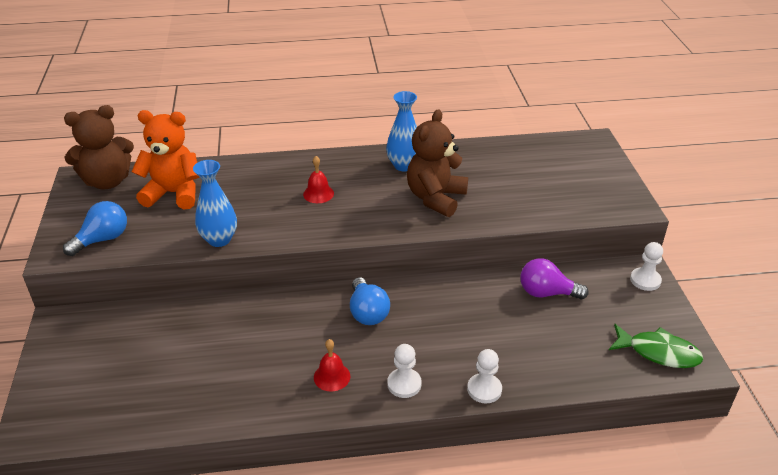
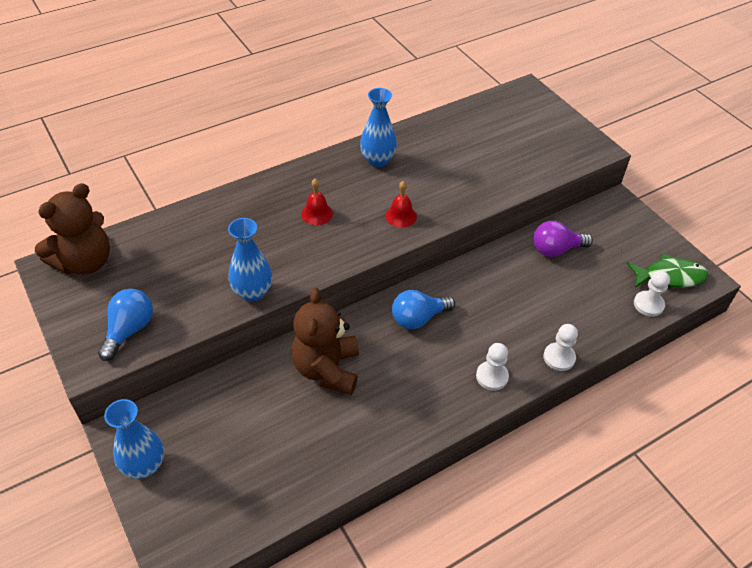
camera: 25 degrees left, 10 degrees up
(57, 354) = (144, 466): none -> blue vase
(174, 193) = (169, 255): orange teddy bear -> none
(332, 376) = (426, 392): red bell -> red bell (401, 216)
(367, 312) = (418, 318): blue light bulb -> blue light bulb turned 105 degrees clockwise
(435, 198) = (428, 187): brown teddy bear -> brown teddy bear (327, 369)
(645, 280) = (625, 213): white pawn -> white pawn (648, 304)

